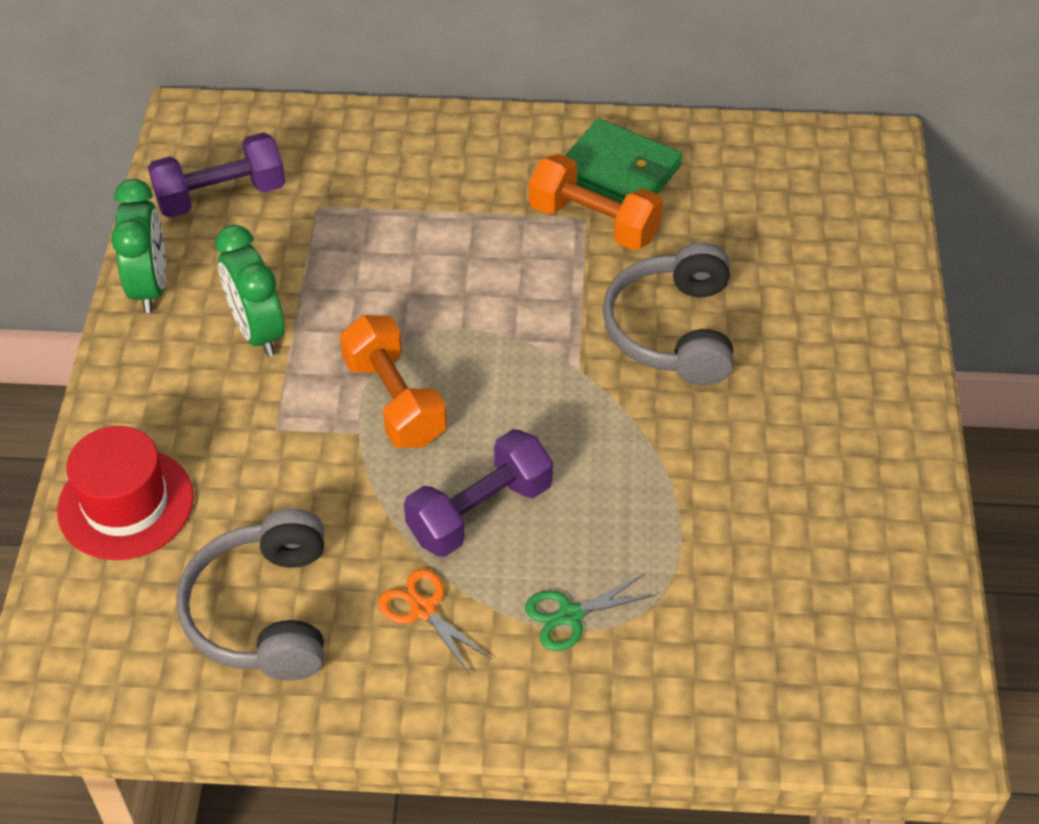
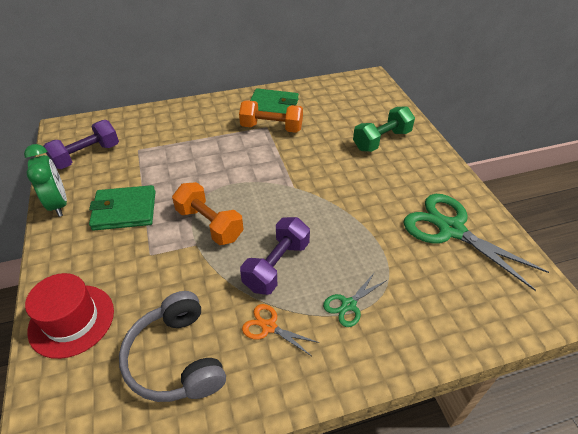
camera: 20 degrees left, 5 degrees down
(257, 331) = (125, 210): green clock -> green wallet
(672, 330) = (328, 161): grey headphones -> none
(807, 312) = (382, 140): none -> green dumbbell
(832, 540) = (451, 230): none -> green scissors

